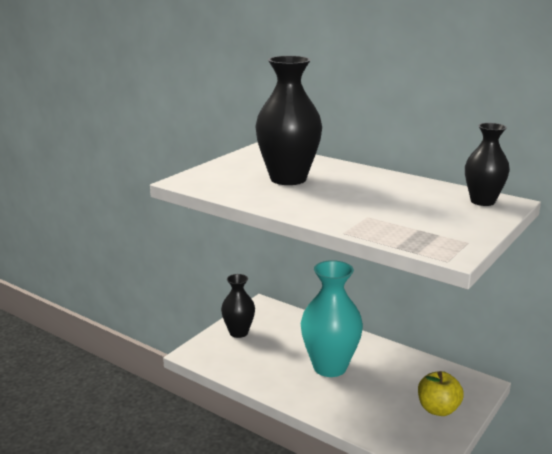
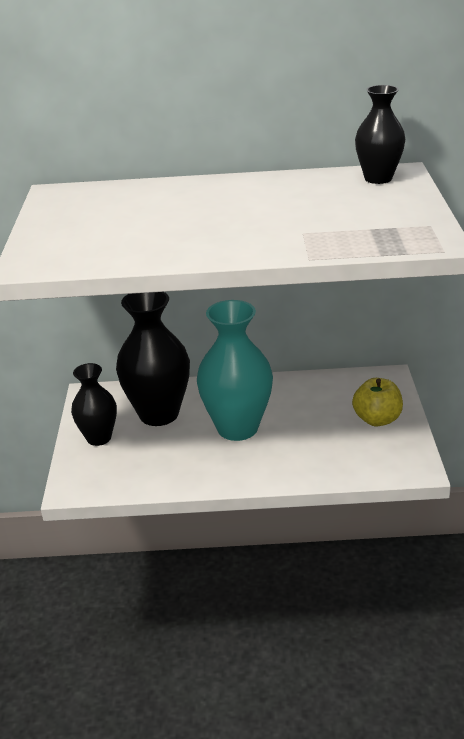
camera: 35 degrees left, 10 degrees up
(288, 179) = (150, 218): black vase -> black vase (159, 414)

